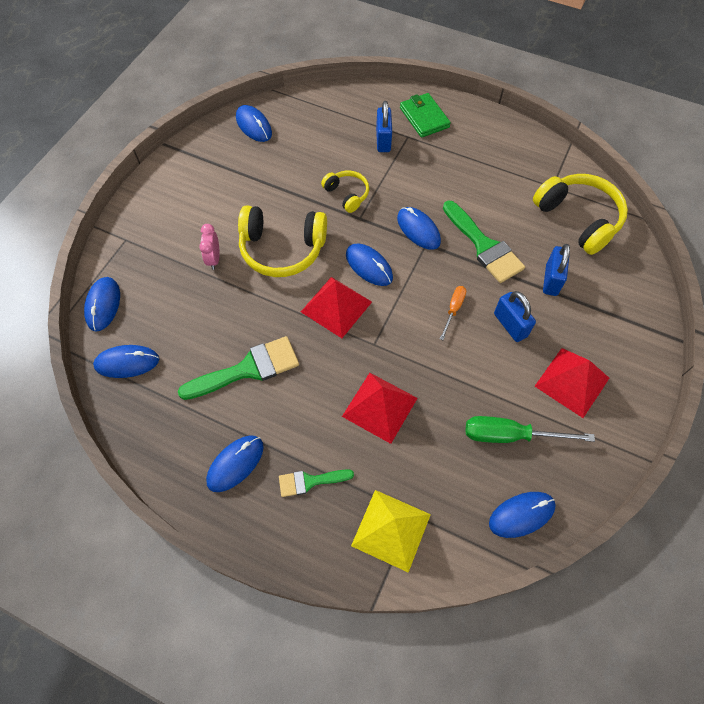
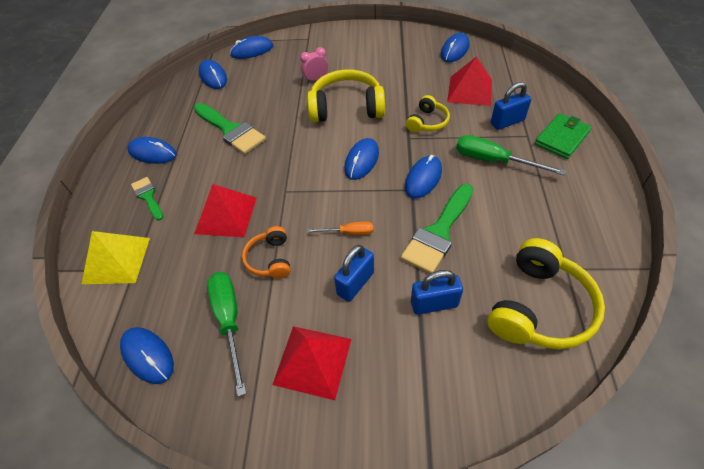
camera: 70 degrees right, 10 degrees down
(282, 249) = (346, 108): yellow headphones -> yellow headphones turned 105 degrees clockwise
(336, 306) = (310, 156): red pyramid -> red pyramid (470, 90)
(424, 173) = (493, 161): none -> green screwdriver
(455, 382) = (270, 259): none -> orange headphones

